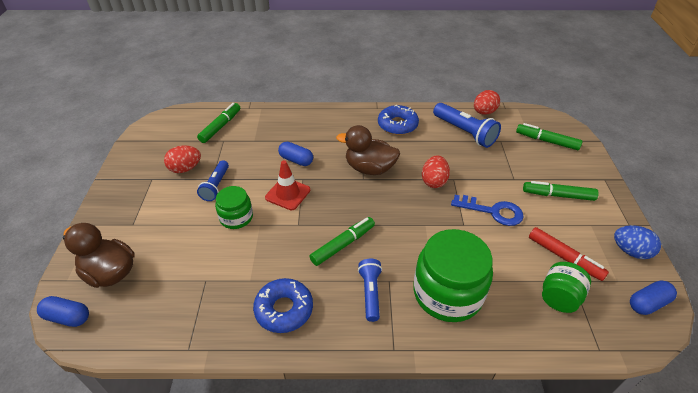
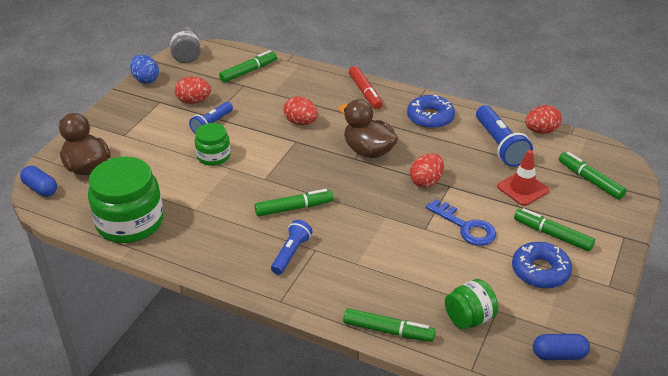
camera: 25 degrees right, 5 degrees down
(154, 128) = (186, 57): none -> grey jar
(284, 309) = (208, 240): blue donut -> blue donut (540, 271)
(288, 194) = (272, 150): red traffic cone -> red traffic cone (522, 188)
(296, 160) = (301, 122): blue capsule -> red egg
(447, 293) = (362, 277): green jar -> green jar (130, 222)
(507, 340) = (388, 331): none -> green marker
(564, 257) = (506, 289): red marker -> red marker (365, 92)
(630, 251) = (585, 308): blue egg -> blue egg (146, 80)

